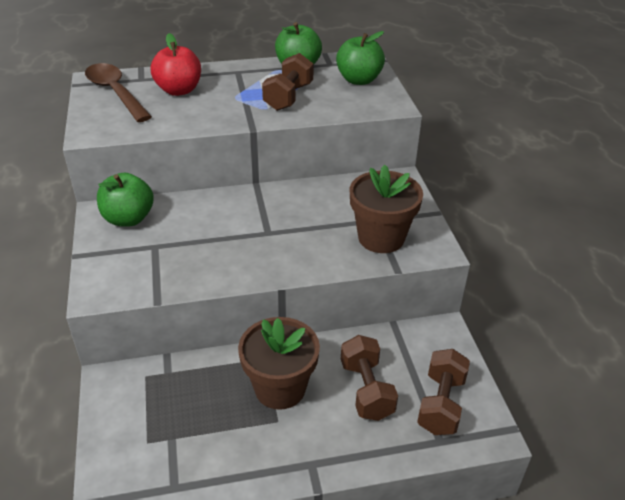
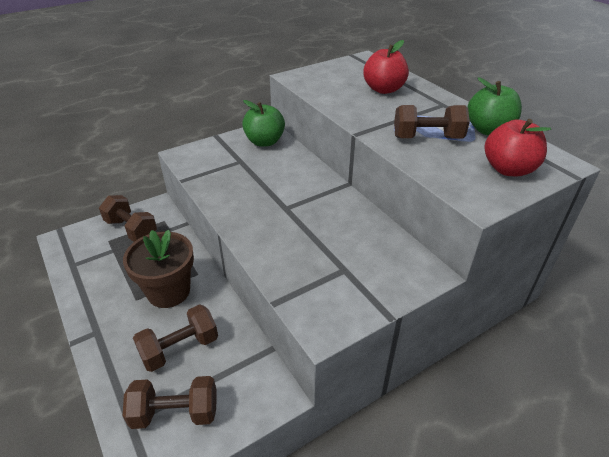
camera: 70 degrees right, 0 degrees up
(115, 93) = (355, 69): brown spoon -> none
(140, 413) = (131, 229): none -> brown dumbbell
(359, 80) = (508, 169): green apple -> red apple
(381, 238) = (318, 280): brown flower pot -> none

